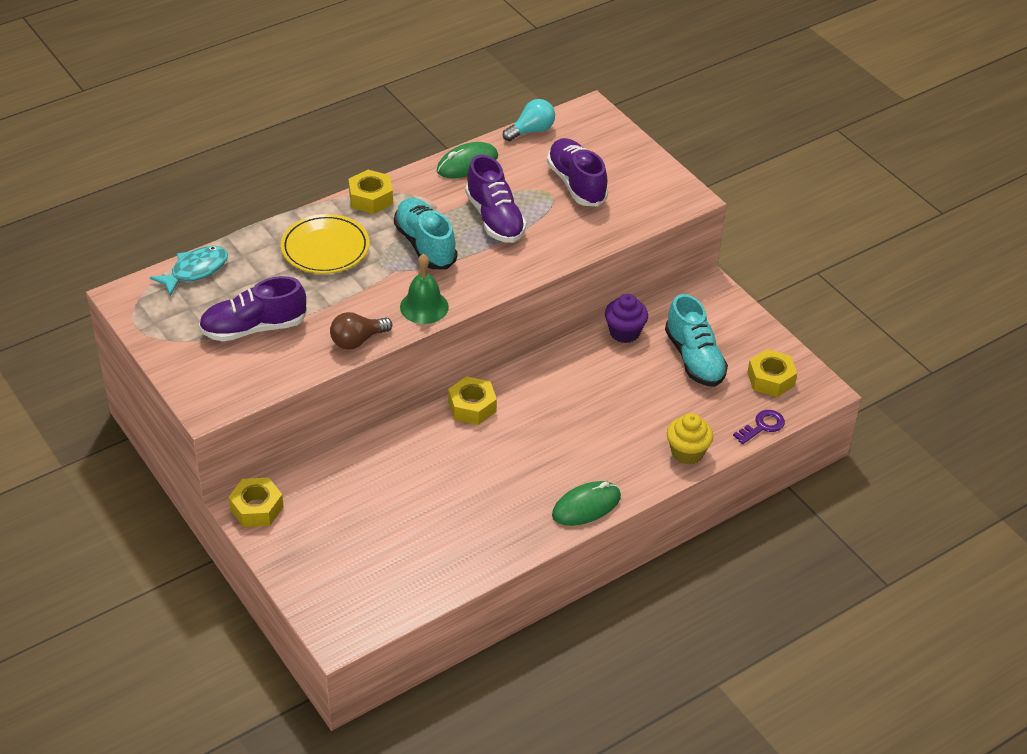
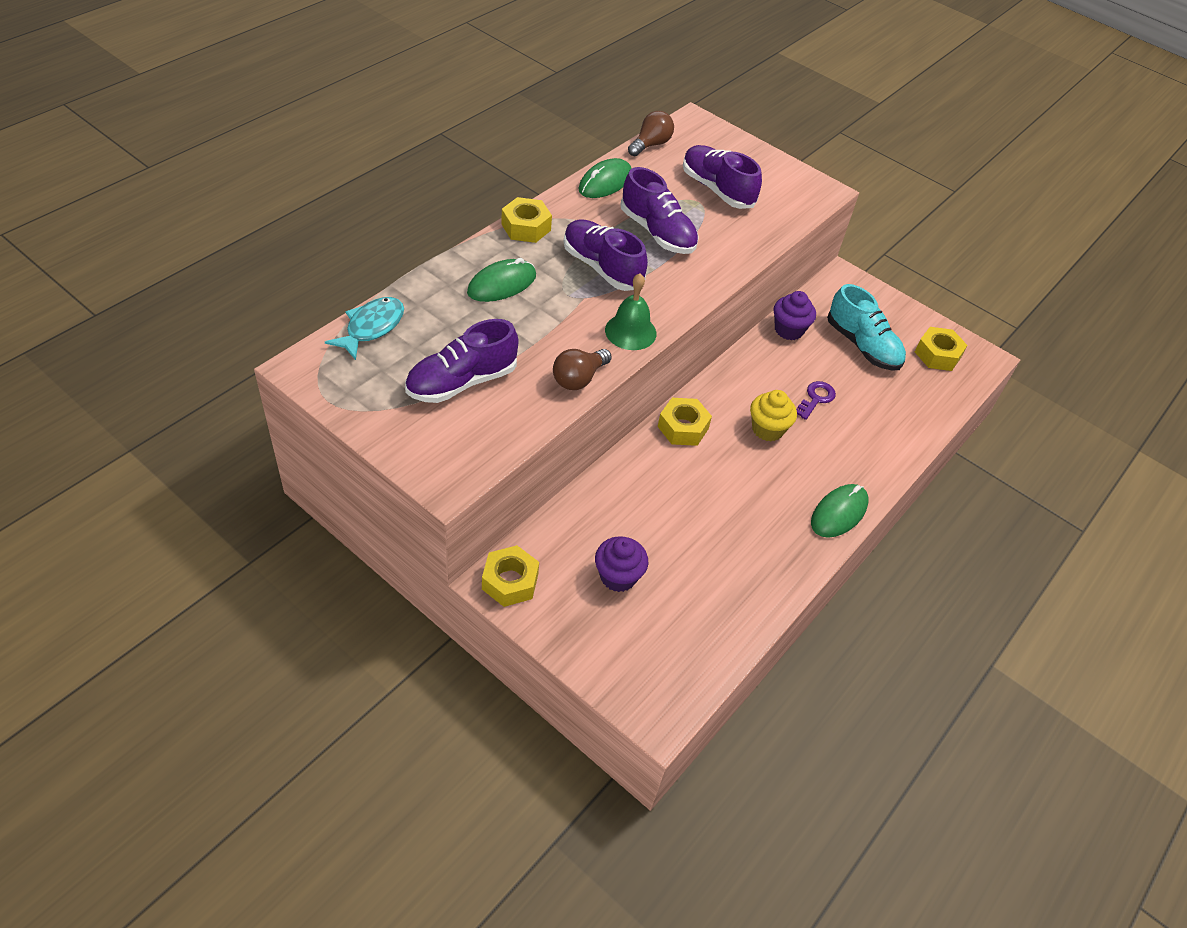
camera: 20 degrees left, 5 degrees up
(325, 248) = (502, 284): yellow plate -> green mouse
(353, 522) = (618, 576): none -> purple cupcake
(425, 245) = (602, 267): turquoise shoe -> purple shoe
(531, 131) = (650, 144): turquoise light bulb -> brown light bulb
(687, 452) = (902, 439): yellow cupcake -> yellow cupcake (767, 429)
(762, 426) = (954, 401): purple key -> purple key (816, 398)

